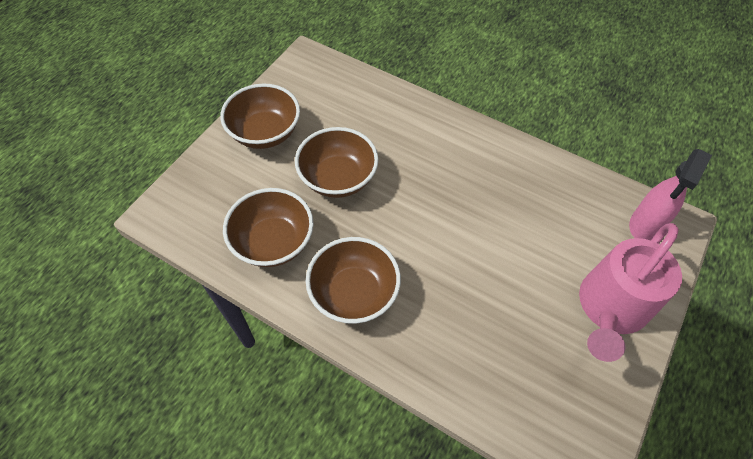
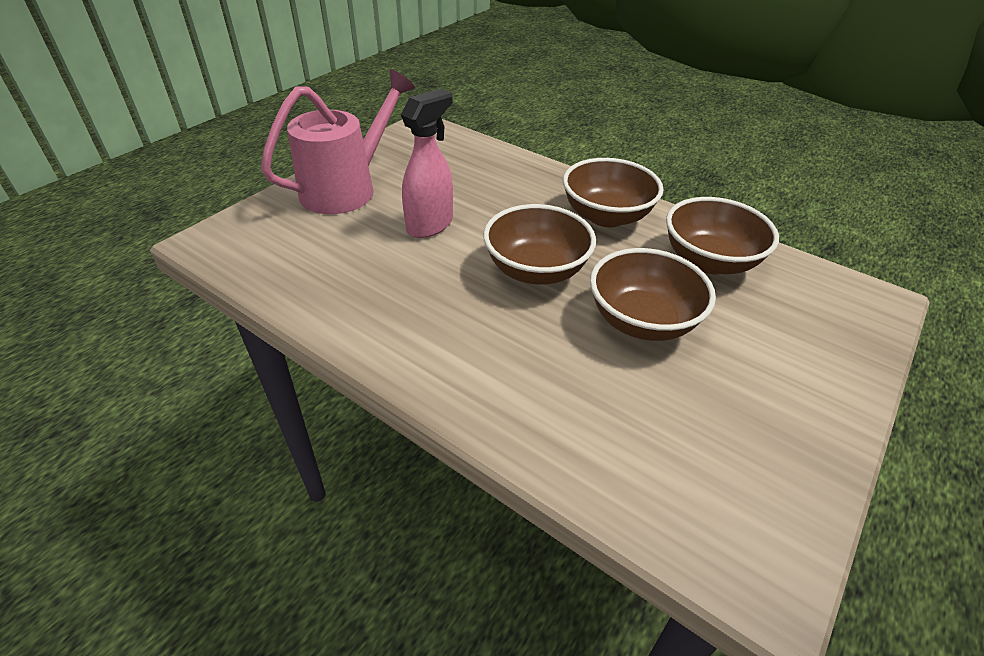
camera: 175 degrees left, 15 degrees down
(265, 133) = (782, 398): brown bowl -> brown bowl (536, 270)
(644, 225) = (250, 242): pink spray bottle -> pink spray bottle (430, 225)

